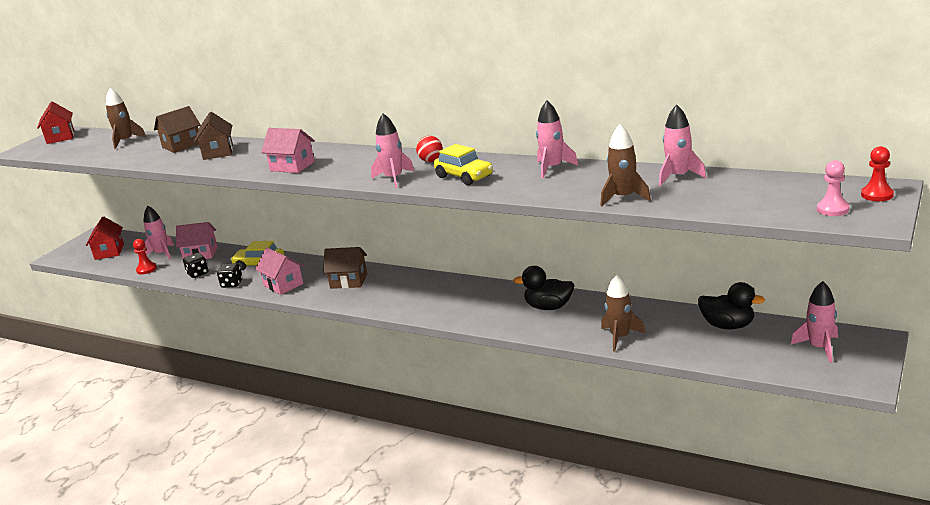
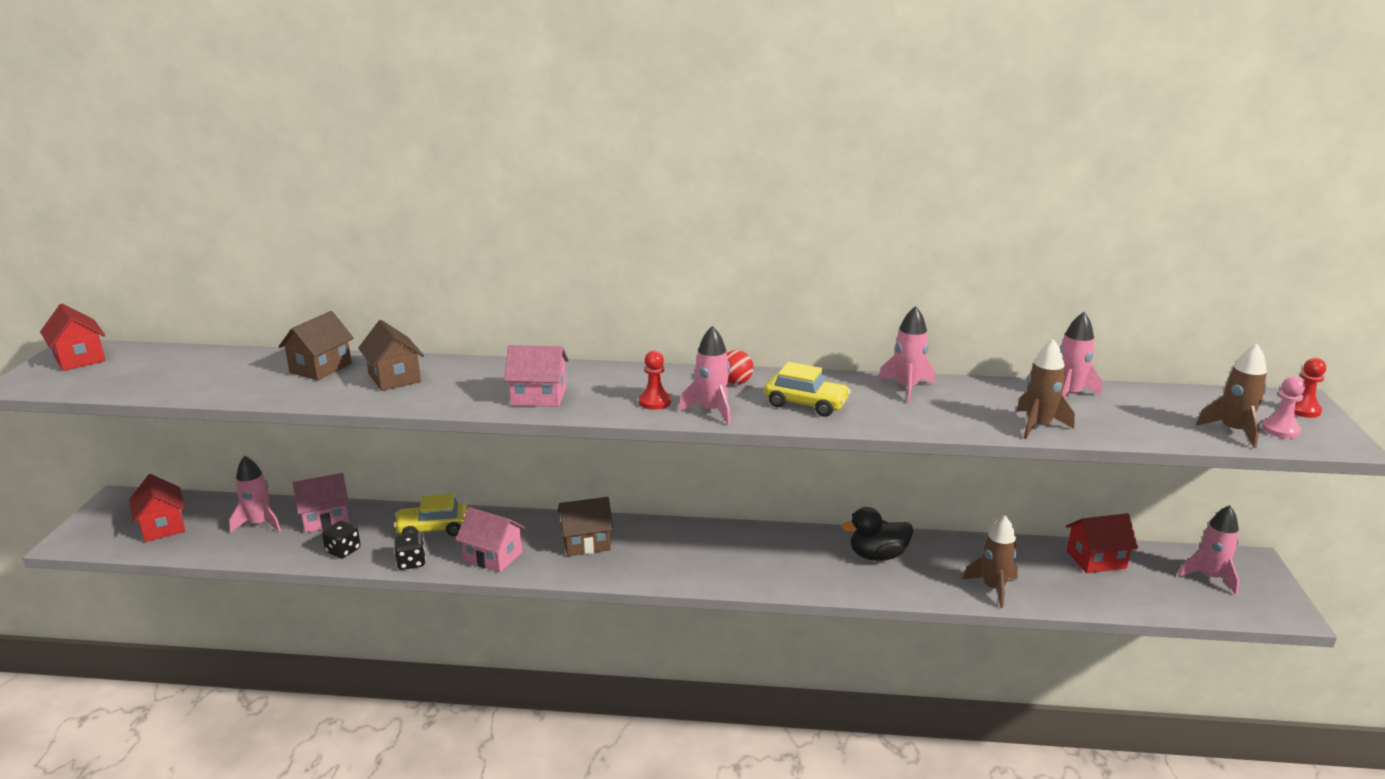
camera: 25 degrees left, 0 degrees up
(126, 141) = (212, 363): brown rocket -> brown rocket (1233, 431)
(146, 269) = (250, 551): red pawn -> red pawn (654, 402)
(728, 325) = (1096, 559): black duck -> red house

